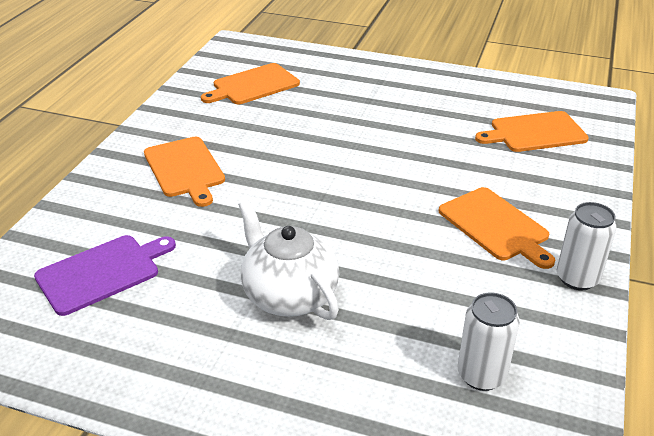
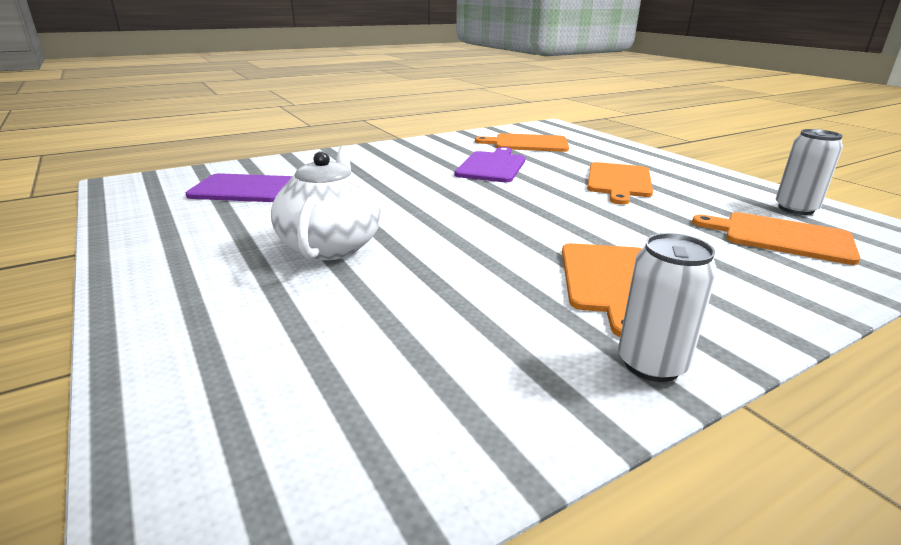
camera: 40 degrees right, 10 degrees down
(185, 169) = (398, 164): orange cutting board -> orange cutting board (619, 181)
(268, 134) = (492, 166): none -> purple cutting board
(481, 375) = (380, 381): white can -> white can (795, 209)

